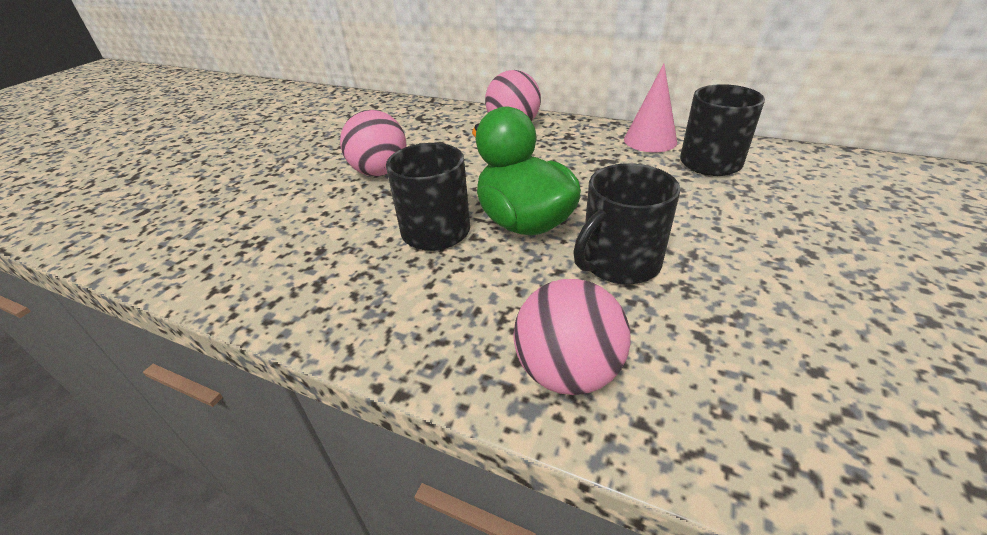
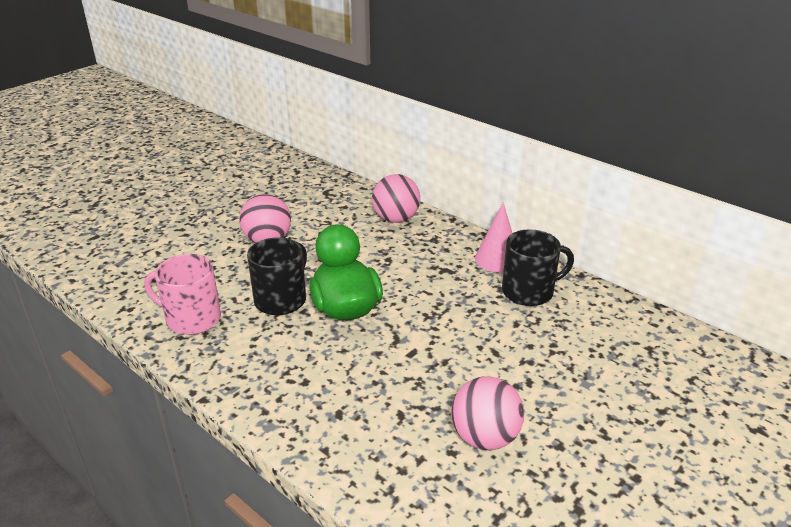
camera: 15 degrees right, 5 degrees down
(325, 280) = (192, 318): none -> pink mug
(567, 371) = (303, 412): pink ball -> pink ball (484, 437)
(619, 262) = (387, 354): black mug -> none

